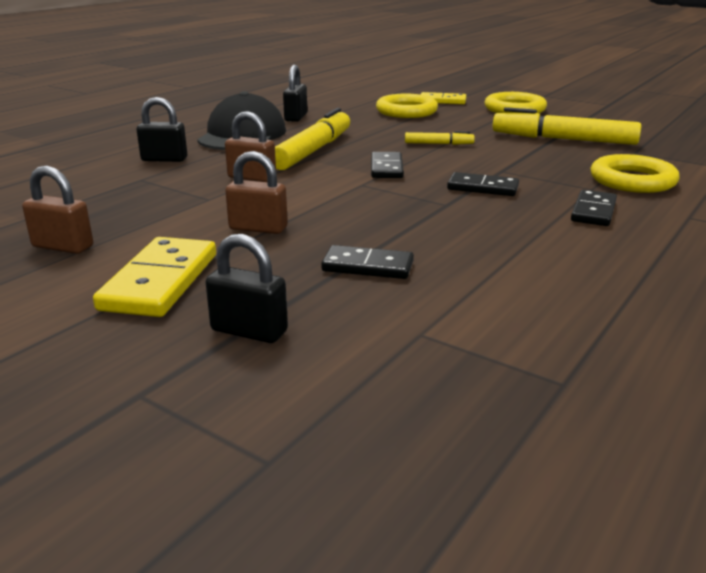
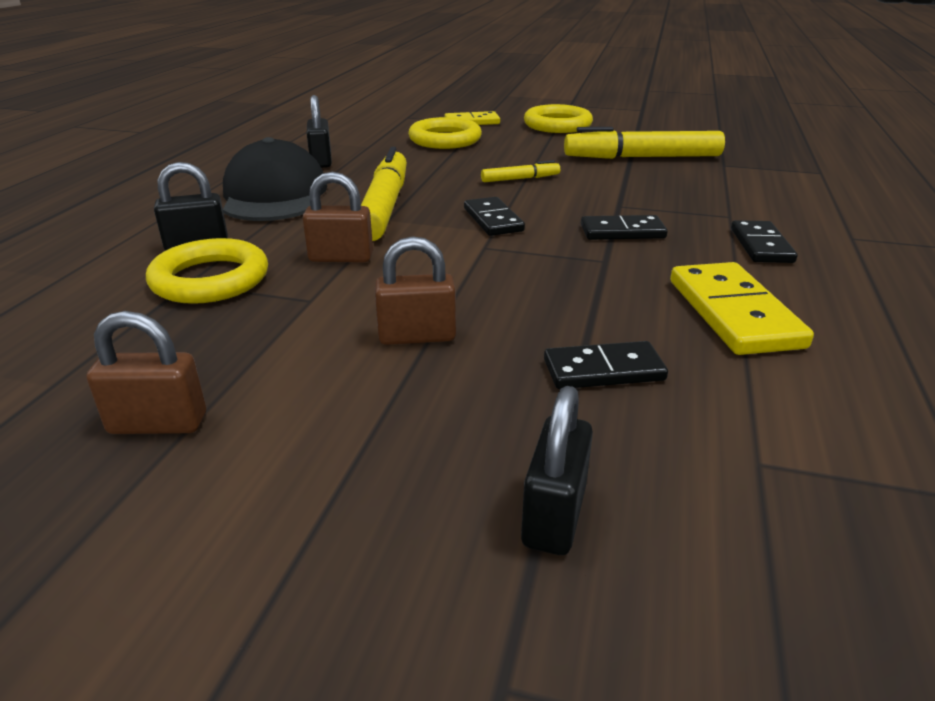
camera: 20 degrees left, 5 degrees up
(160, 281) = (358, 456): yellow domino -> yellow domino (734, 313)
(249, 331) = (554, 515): black padlock -> black padlock turned 75 degrees counterclockwise
(632, 180) = (757, 200): yellow ring -> yellow ring (210, 279)

